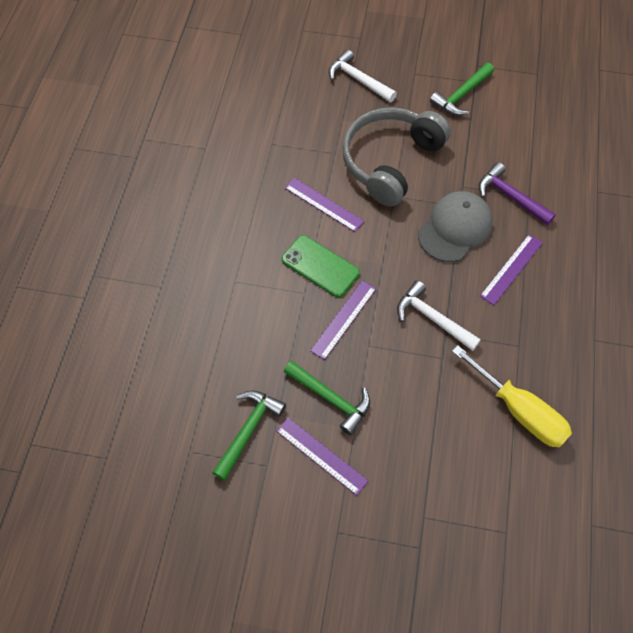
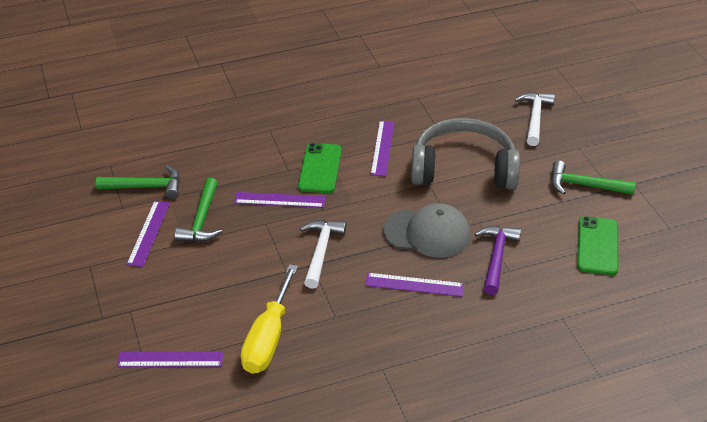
camera: 60 degrees right, 20 degrees down
(506, 505) = (170, 359): none -> purple ruler
(533, 126) = (597, 246): none -> green phone

